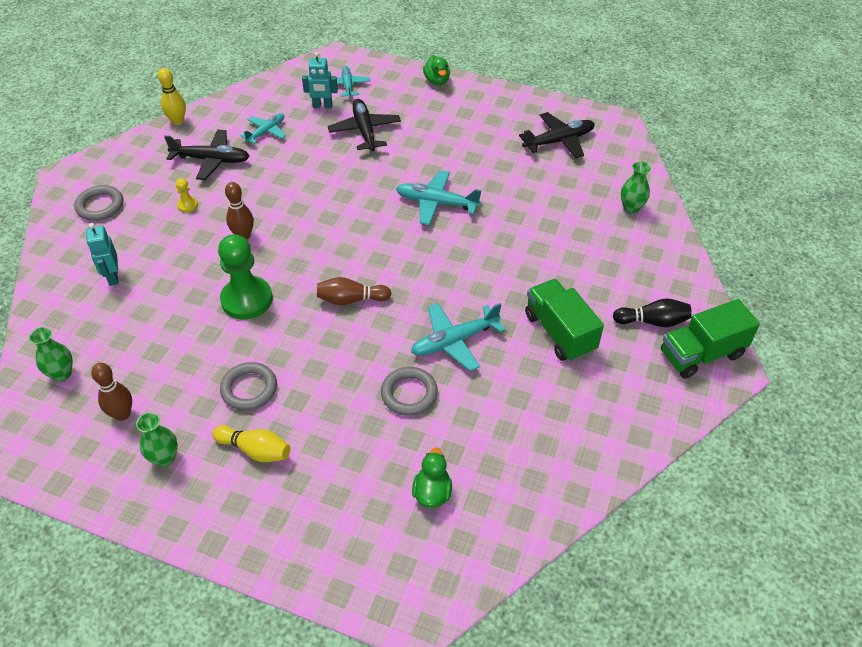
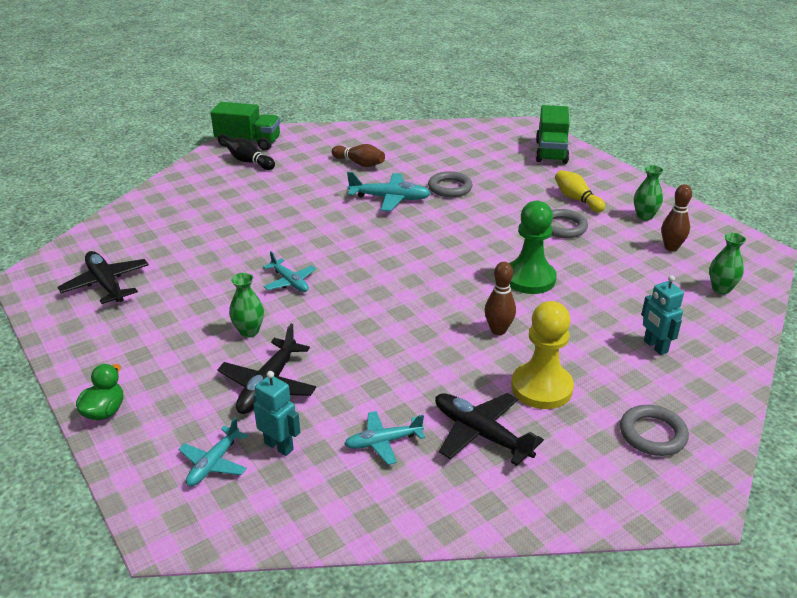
camera: 145 degrees left, 15 degrees down
(113, 277) = (655, 346): turquoise robot -> turquoise robot turned 135 degrees clockwise
(177, 121) = (493, 525): yellow bowling pin -> none
(187, 205) = (541, 388): yellow pawn -> yellow pawn, size x2.32
(351, 299) = (440, 246): brown bowling pin -> brown bowling pin (359, 163)
(432, 492) = (478, 152): green duck -> none
(436, 203) = (290, 282): turquoise plane -> turquoise plane, size x0.66
(558, 141) = (106, 284): black plane -> black plane turned 45 degrees clockwise
(559, 332) = (315, 178): green truck -> green truck (551, 152)
(631, 208) = (148, 215): green vase -> green vase (249, 331)

